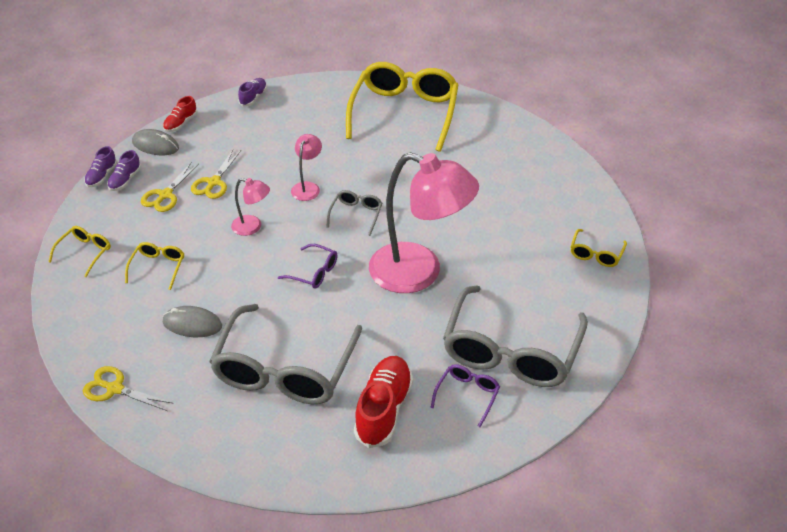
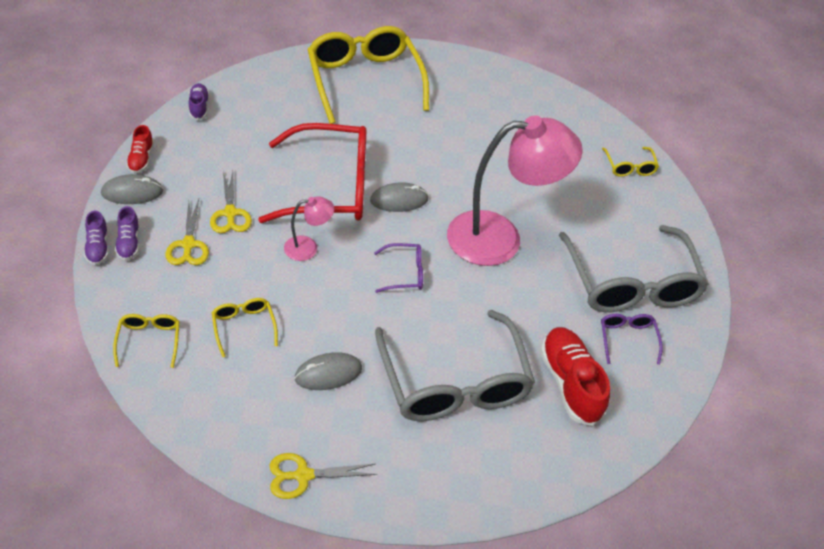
camera: 35 degrees left, 5 degrees up
(307, 187) = (330, 187): pink lamp -> red glasses
(356, 214) = (399, 200): grey glasses -> grey mouse

